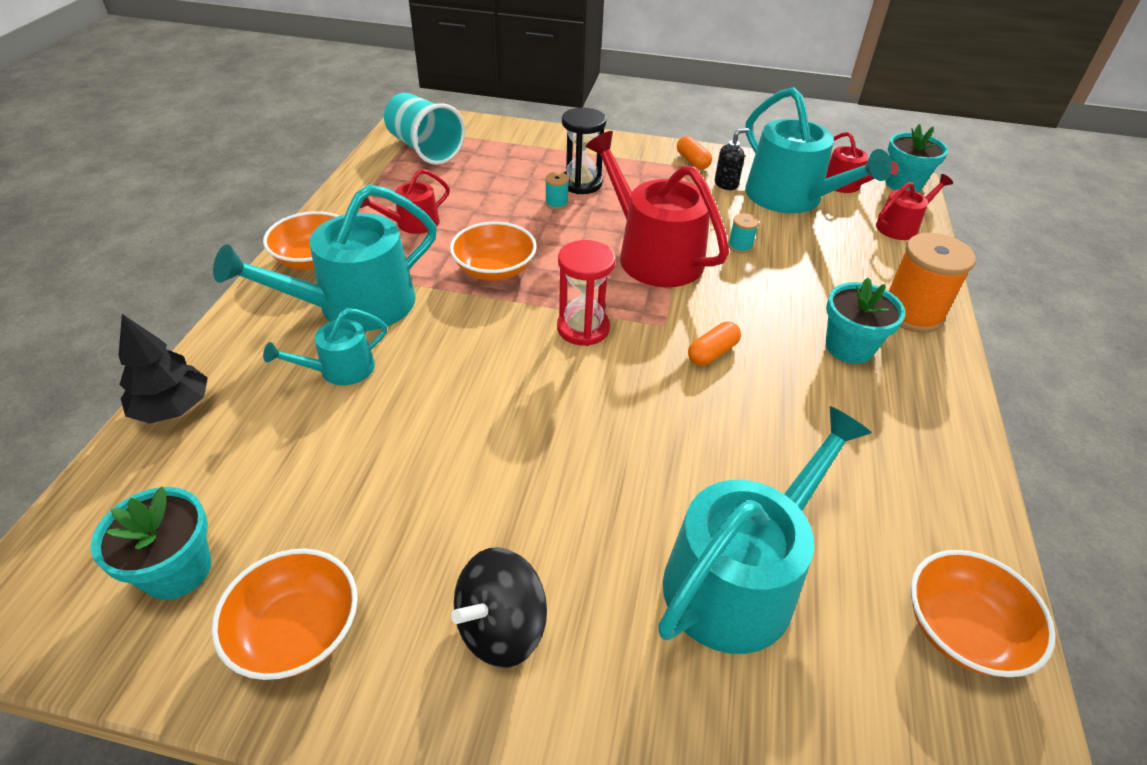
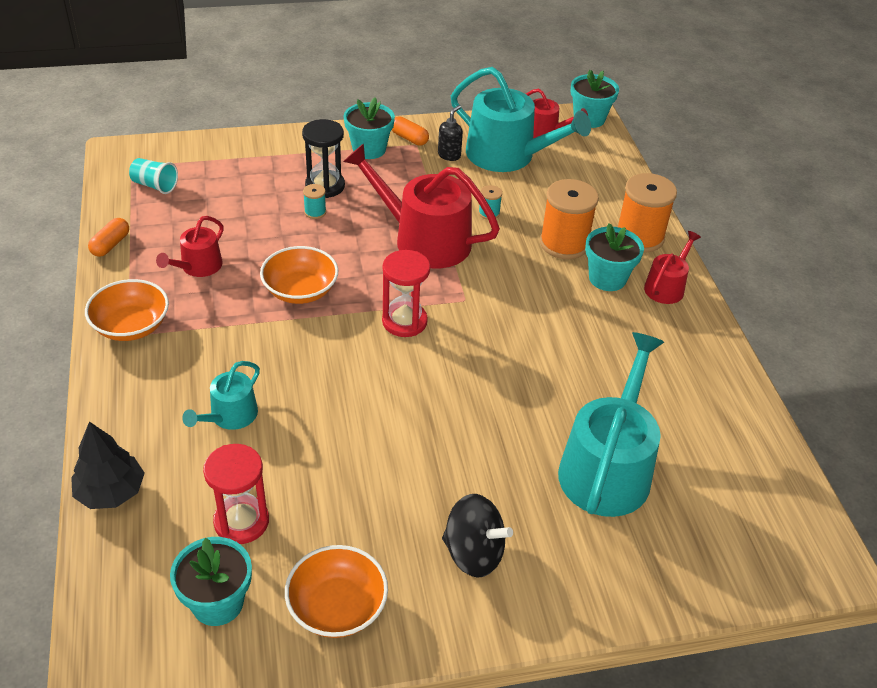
camera: 25 degrees left, 0 degrees up
(270, 485) = (241, 521): none -> red hourglass
(355, 306) = (201, 358): turquoise watering can -> none
(424, 149) = (155, 185): turquoise cup -> turquoise cup, size x0.55
(501, 627) = (473, 553): black spinning top -> black spinning top turned 90 degrees counterclockwise
(645, 162) = (369, 149): none -> turquoise flower pot
(712, 353) = (512, 312): orange capsule -> orange capsule (110, 245)
(812, 297) = (564, 243): none -> orange spool
(901, 226) = (603, 161): red watering can -> red watering can (666, 286)
(962, 630) = (750, 451): orange bowl -> none

